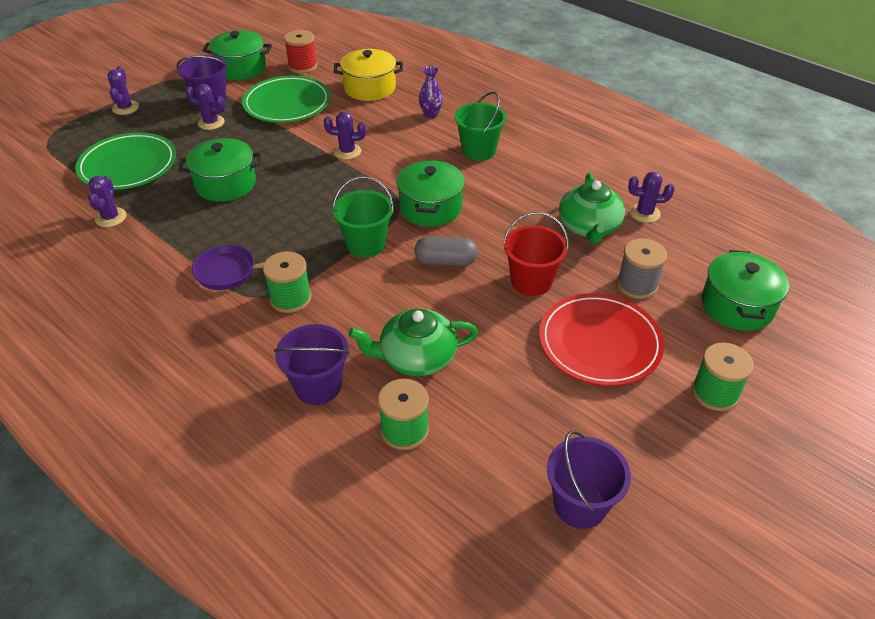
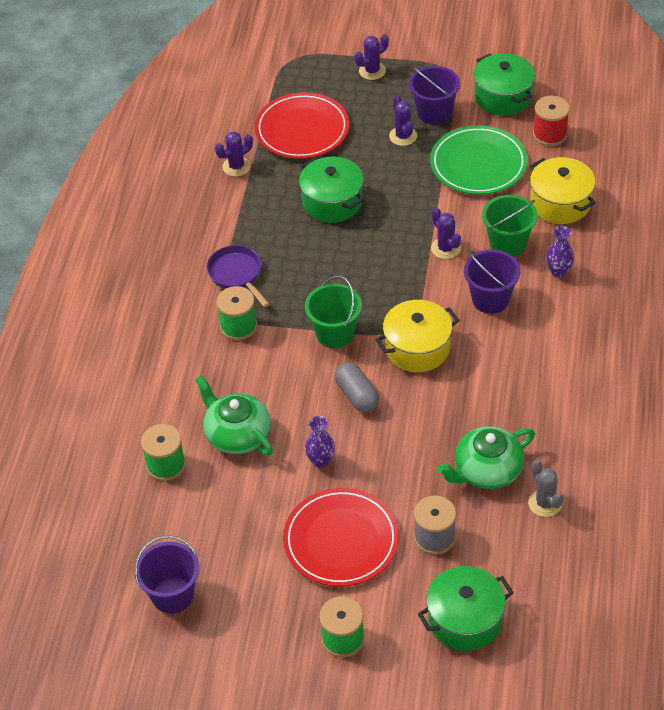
camera: 60 degrees right, 5 degrees up
(128, 165) = (302, 130): green plate -> red plate
(318, 386) = (168, 395): purple bucket -> purple bucket (490, 299)
(430, 208) = (417, 348): green pot -> yellow pot
(478, 150) = (532, 337): green bucket -> green bucket (508, 244)
(498, 315) = (321, 461): none -> purple vase
(531, 281) = (378, 463): red bucket -> none
(644, 213) = (545, 503): purple cactus -> grey cactus

